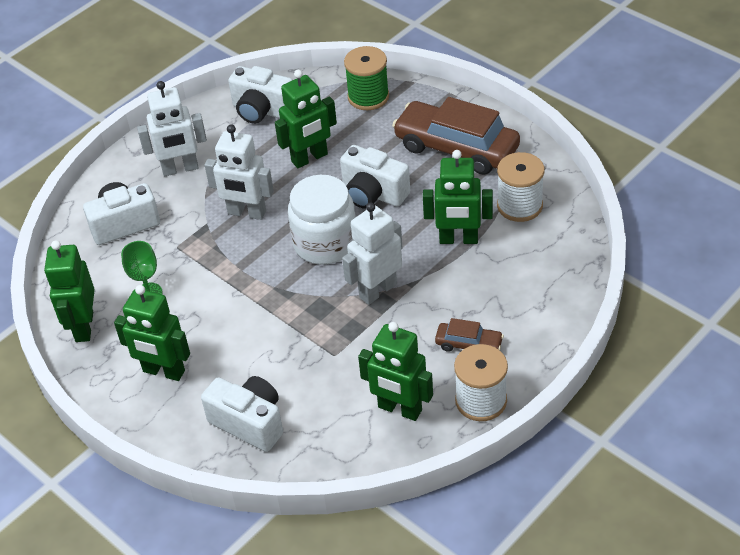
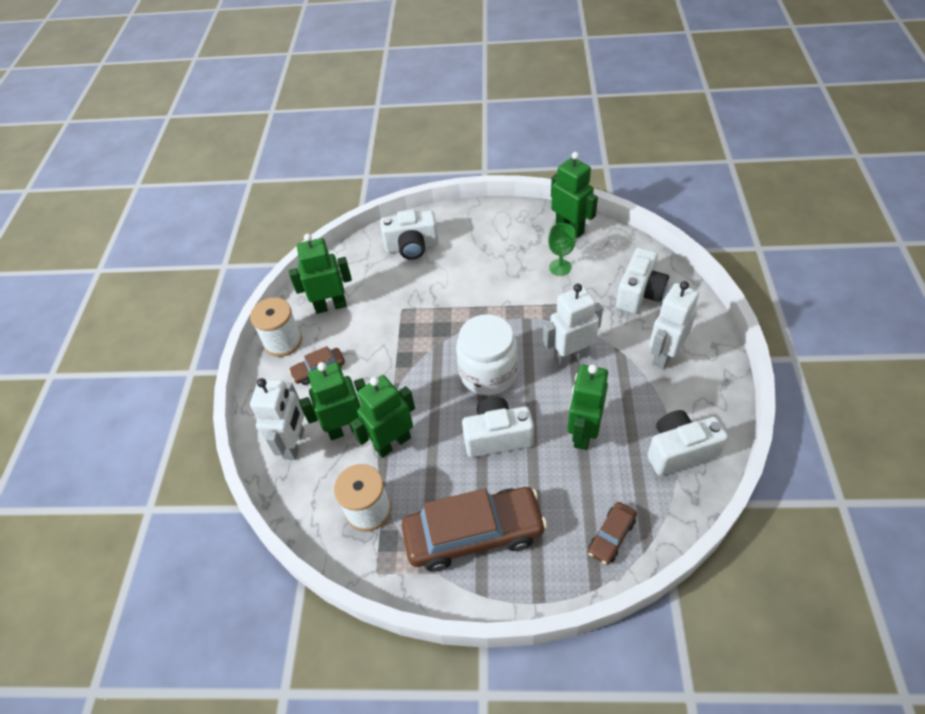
camera: 140 degrees right, 5 degrees up
(163, 371) = (492, 238): green robot -> green robot (346, 429)
(368, 97) = (611, 536): green spool -> brown car
(377, 290) = (415, 365): white robot -> white robot (294, 444)

